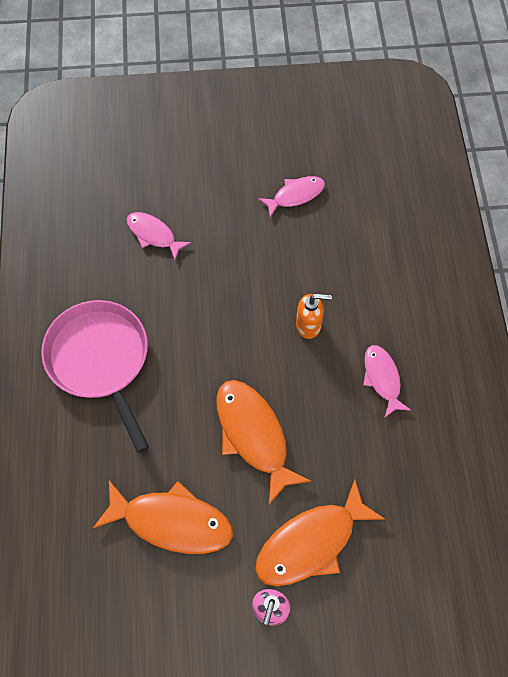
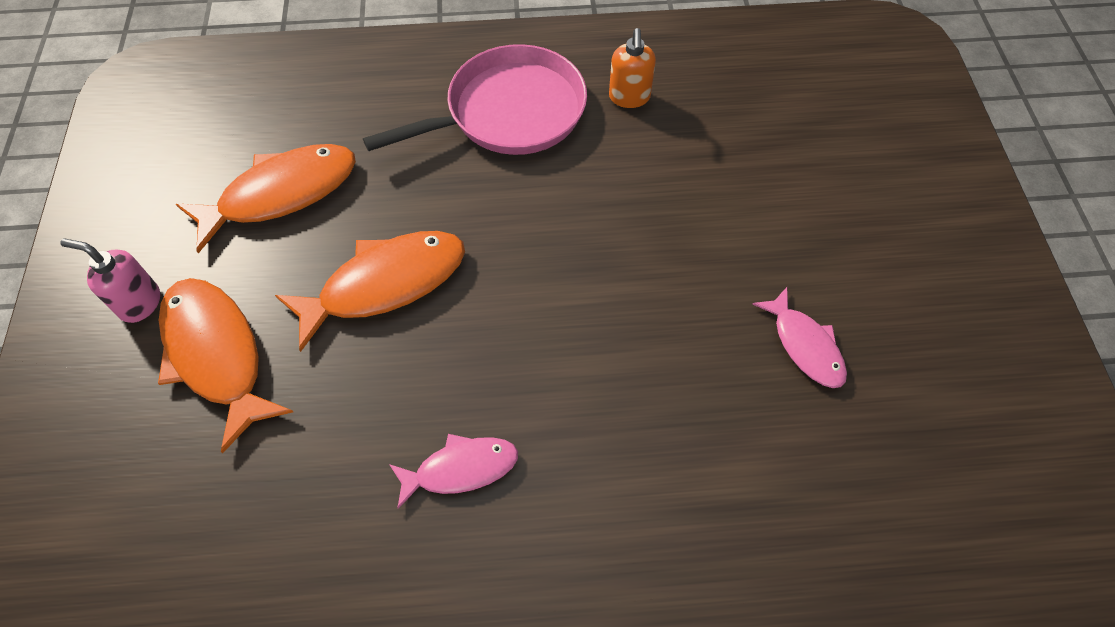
camera: 90 degrees right, 5 degrees down
(153, 235) = (704, 159): pink fish -> none
(171, 521) = (281, 194): orange fish -> orange fish turned 135 degrees counterclockwise
(308, 325) = (559, 360): orange soap dispenser -> orange soap dispenser (629, 97)

